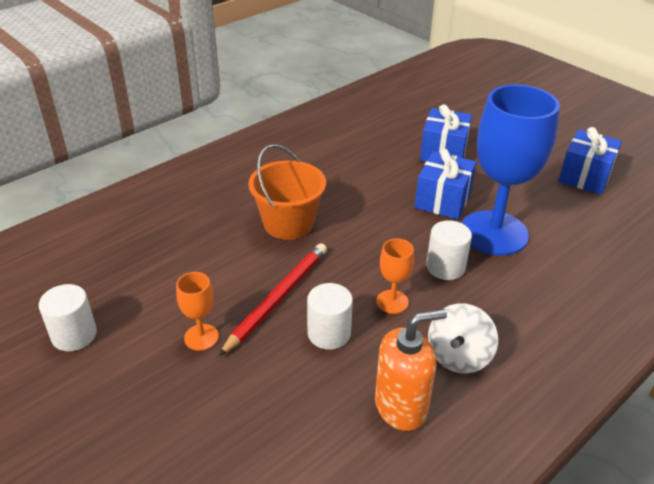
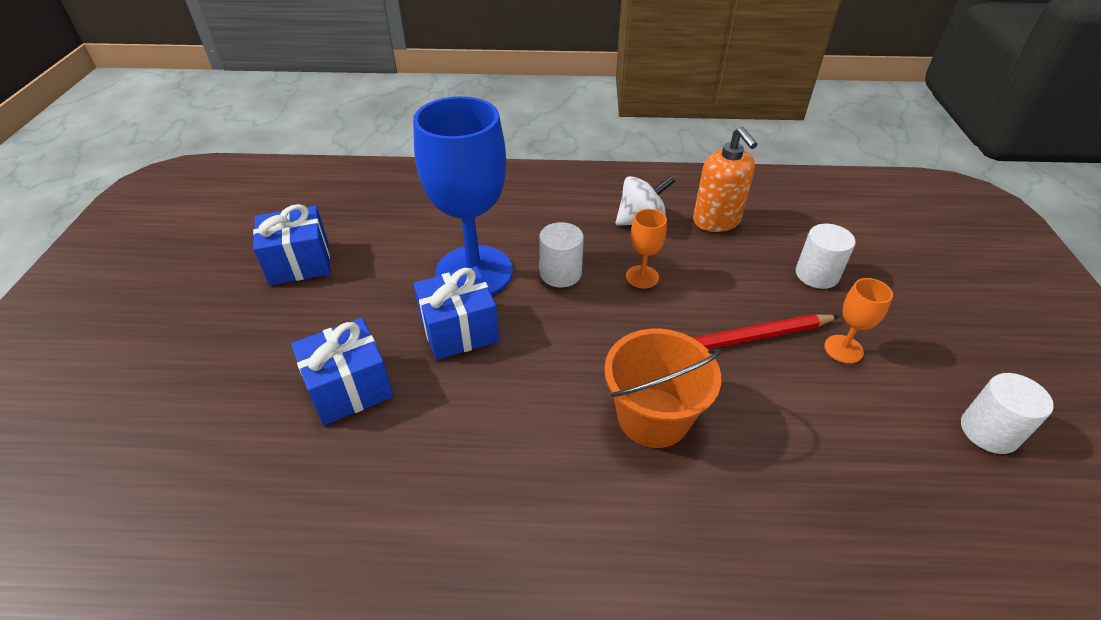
camera: 135 degrees left, 5 degrees up
(329, 333) = (722, 286): white cylinder -> white cylinder (816, 275)
(401, 406) = (716, 221): orange soap dispenser -> orange soap dispenser turned 135 degrees counterclockwise

